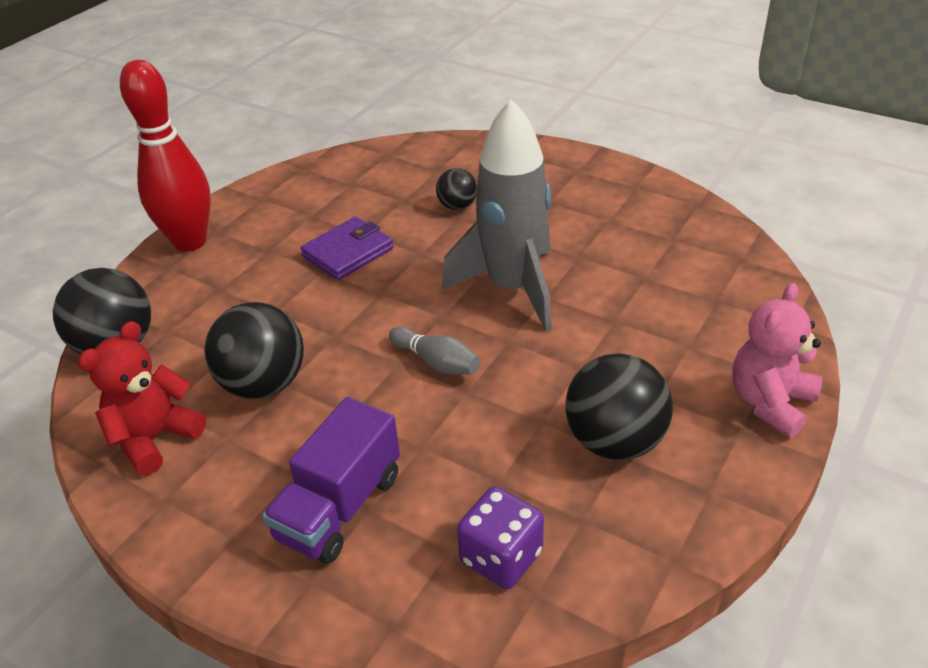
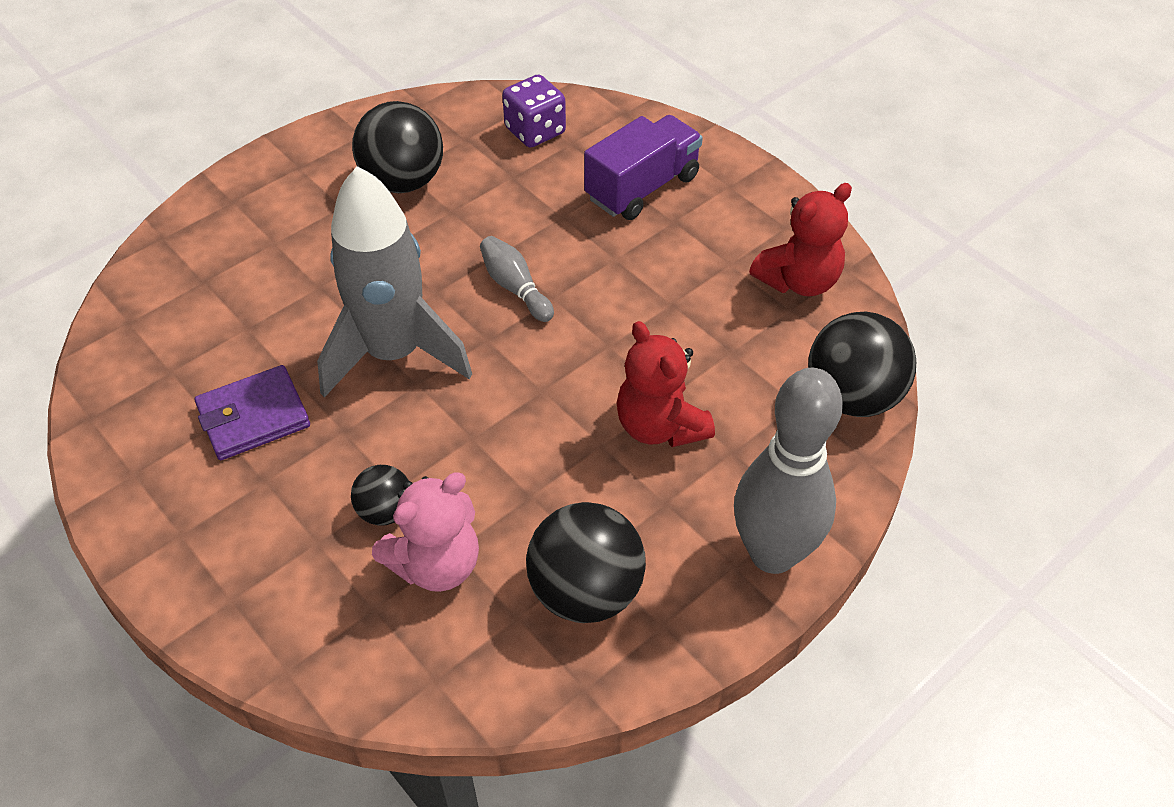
camera: 165 degrees left, 10 degrees up
(190, 242) = (772, 553): red bowling pin -> grey bowling pin
(264, 384) = (691, 308): black ball -> black ball (585, 591)
(279, 291) = (660, 426): none -> red teddy bear
(348, 252) = (561, 466): purple wallet -> purple wallet (253, 417)
(770, 402) = (256, 179): pink teddy bear -> pink teddy bear (436, 564)

